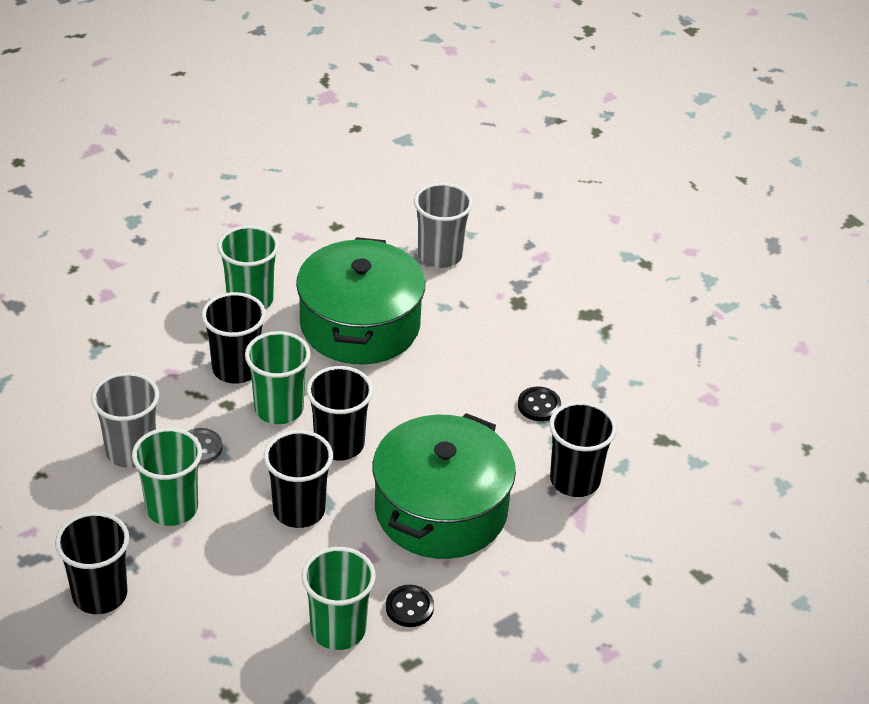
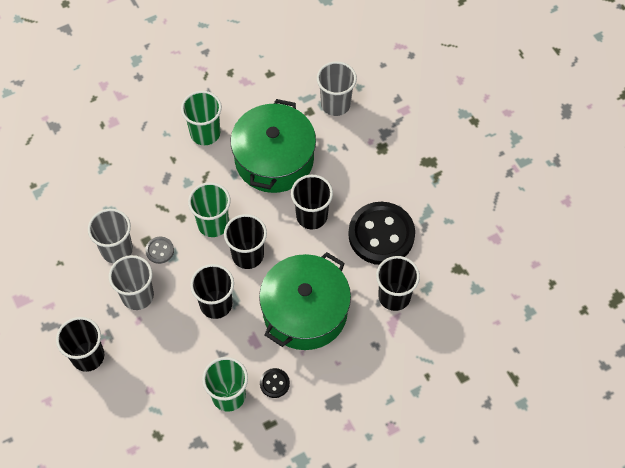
camera: 10 degrees right, 20 degrees up
(172, 508) = (137, 296): green cup -> grey cup
(236, 369) = (189, 189): black cup -> black cup (311, 216)
(539, 405) = (381, 235): black button -> black button, size x2.36

